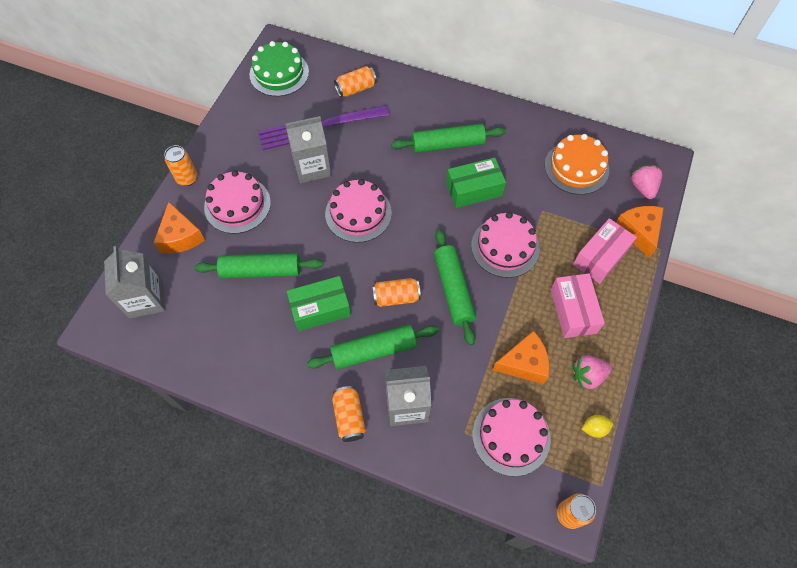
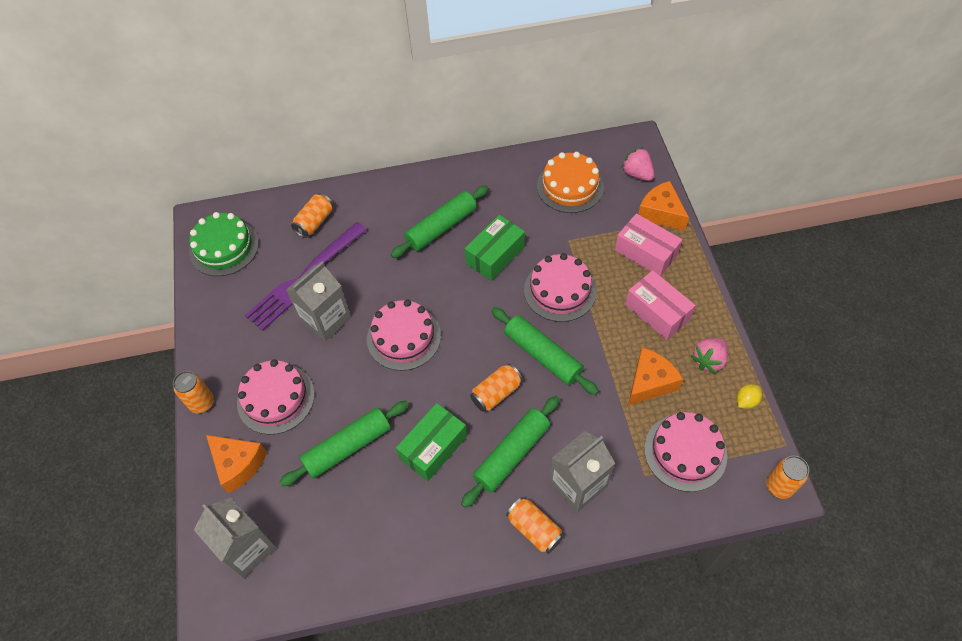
camera: 30 degrees left, 5 degrees down
(600, 257) = (646, 252): pink box -> pink box turned 60 degrees counterclockwise

